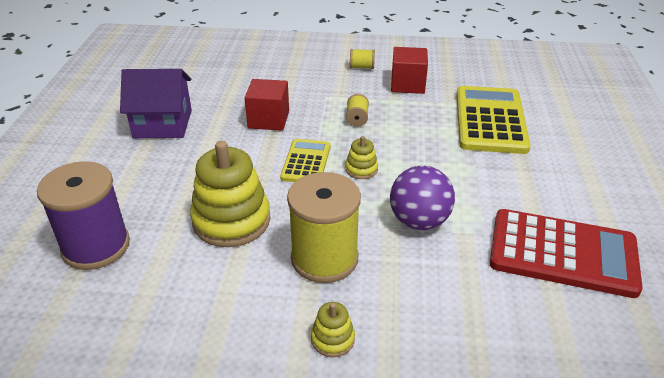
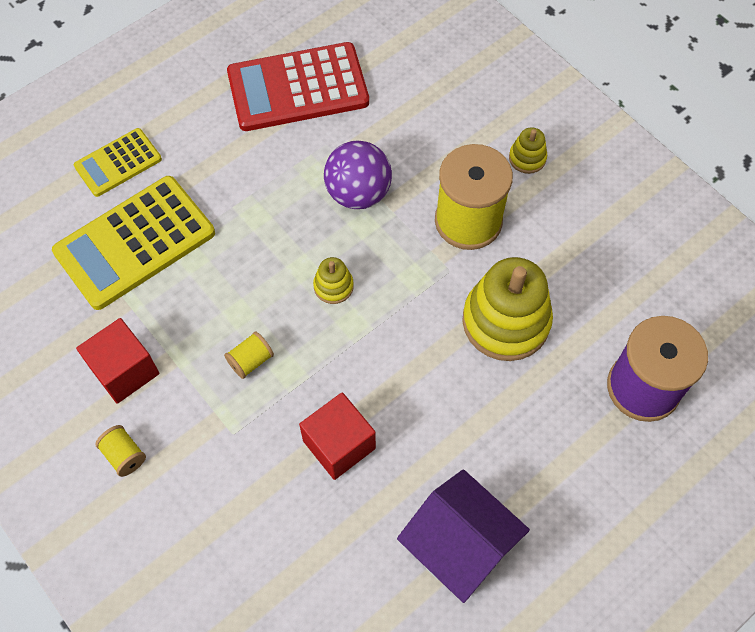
camera: 135 degrees left, 25 degrees up
(306, 162) = (371, 340): yellow calculator -> yellow calculator (118, 163)
(562, 253) = (298, 88): red calculator -> red calculator turned 75 degrees counterclockwise

